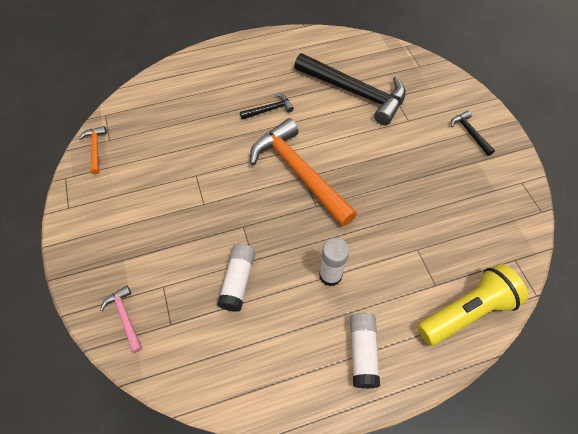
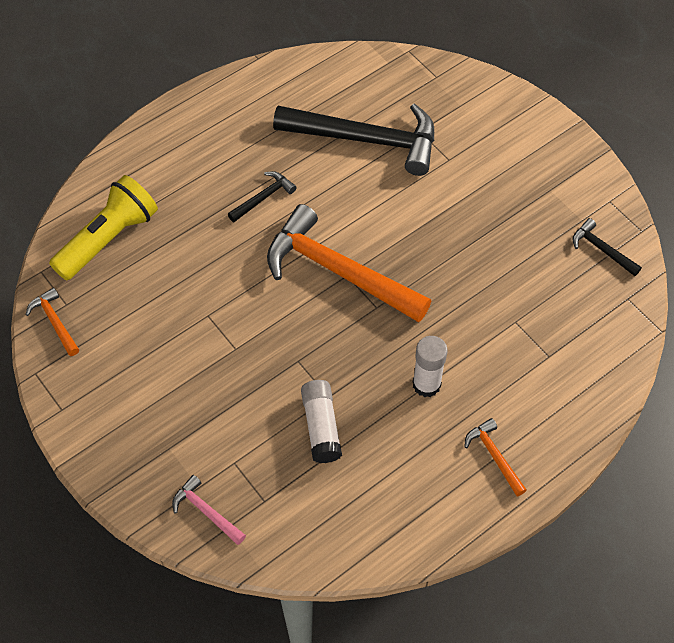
camera: 20 degrees left, 0 degrees up
(362, 352) = (494, 456): white glue stick -> orange hammer
(467, 311) = (592, 374): yellow flashlight -> yellow flashlight (109, 239)
(470, 133) = (530, 155): black hammer -> black hammer (602, 250)

